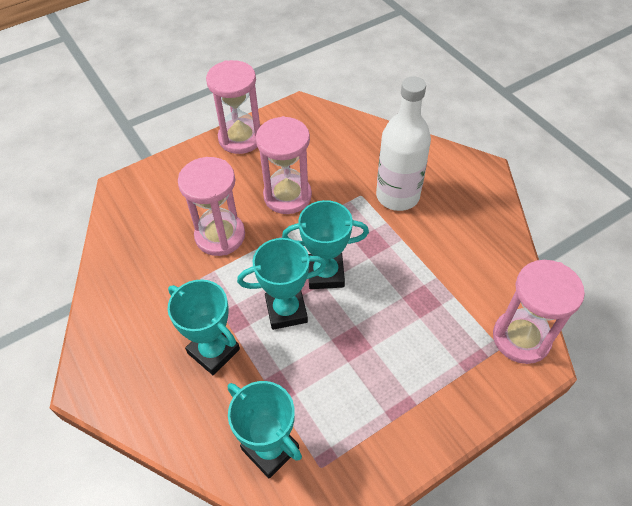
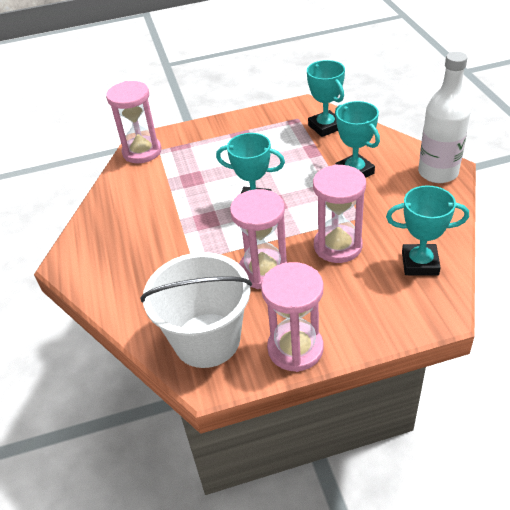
camera: 160 degrees left, 10 degrees down
(286, 311) = (294, 186): turquoise trophy -> turquoise trophy (420, 263)
(313, 131) = (207, 340): none -> white bucket
(397, 196) = (160, 253): white bottle -> white bottle (438, 173)

